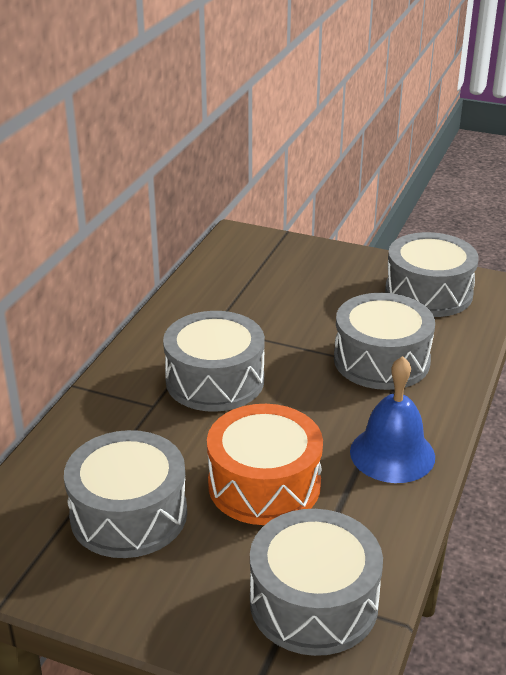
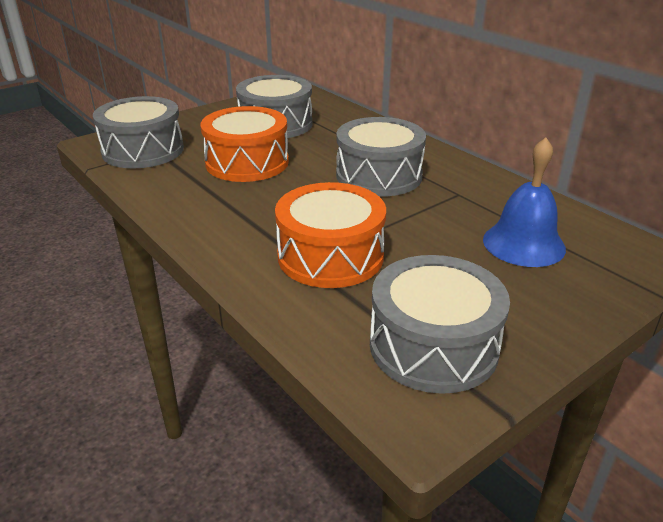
camera: 120 degrees right, 0 degrees up
(381, 360) = (330, 256): grey drum -> orange drum
(392, 454) = (211, 214): blue bell -> blue bell (523, 244)

